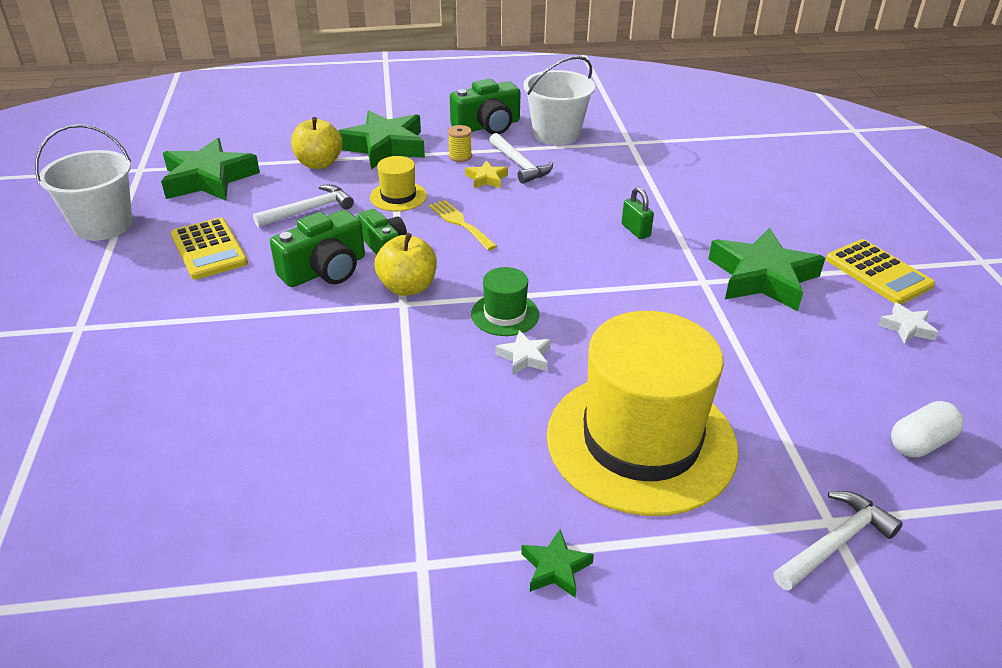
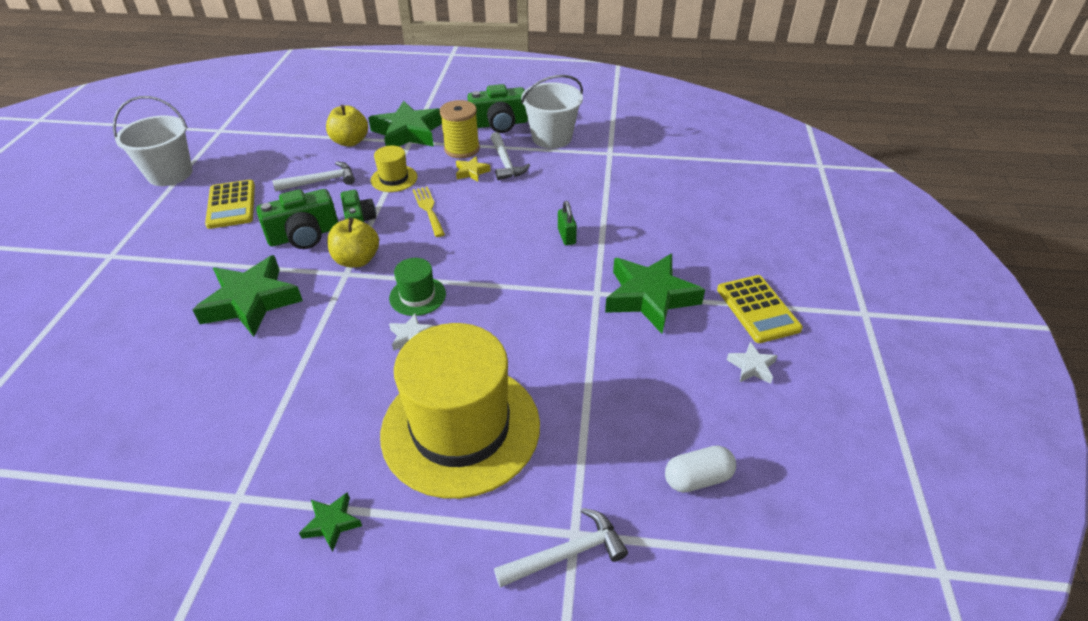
camera: 15 degrees right, 5 degrees up
(208, 179) = (263, 144): green star -> green star (251, 302)
(460, 156) = (462, 149): yellow spool -> yellow spool, size x1.83

